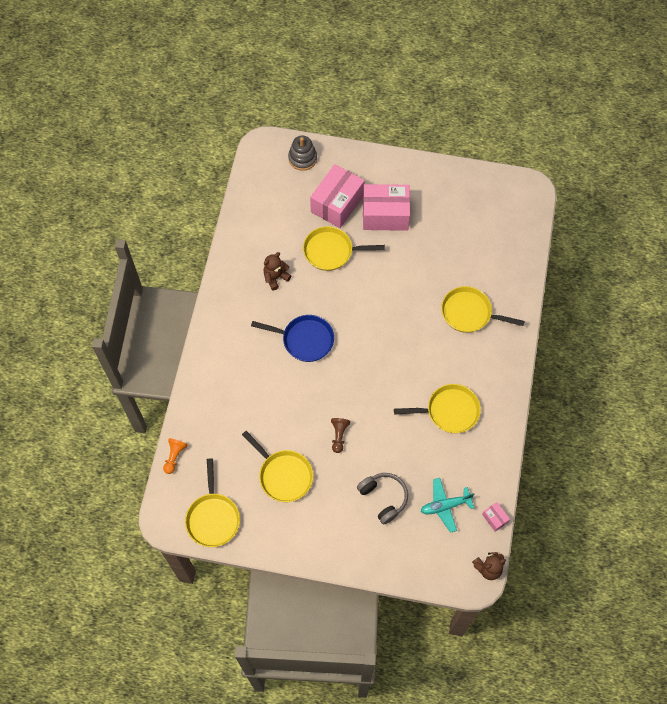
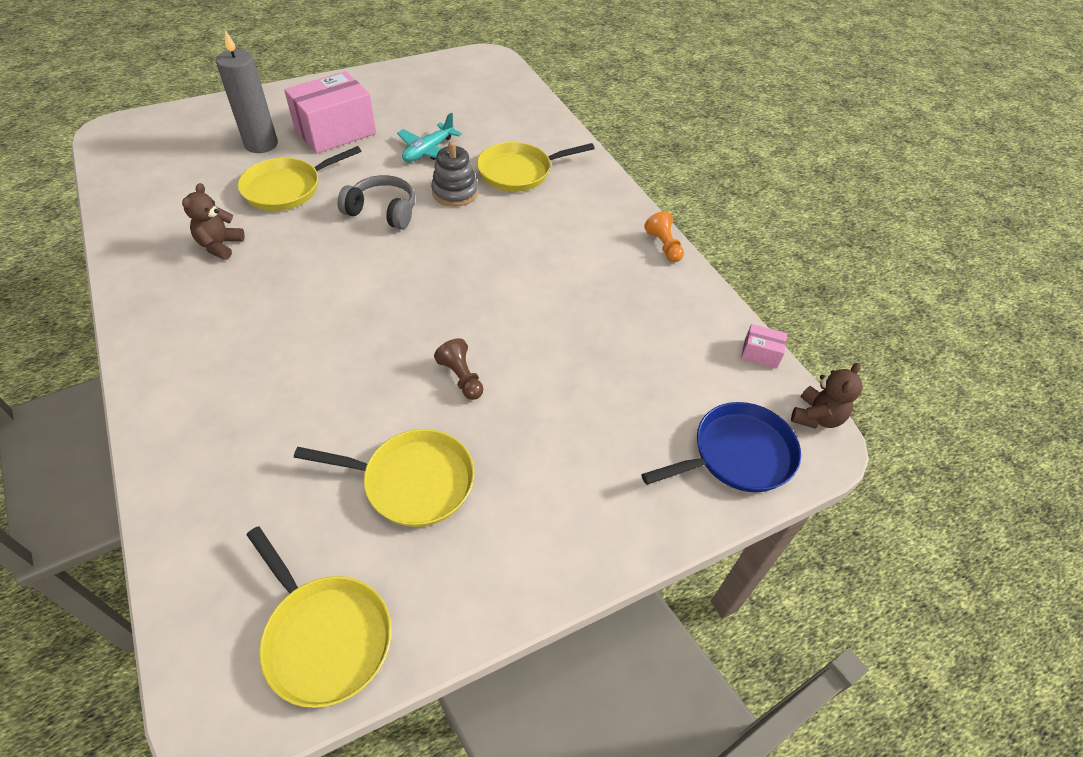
camera: 40 degrees left, 15 degrees down
(174, 457) = (176, 576): orange pawn -> orange pawn (664, 246)
(302, 158) = (180, 123): grey stacking toy -> grey stacking toy (455, 192)
(304, 340) = (317, 292): blue pan -> blue pan (737, 455)
(337, 204) = (261, 144): pink box -> grey candle
(383, 498) = (596, 418): grey headphones -> grey headphones (382, 211)
(445, 506) = (687, 377): turquoise plane -> turquoise plane (428, 151)
(449, 411) = (587, 272): yellow pan -> none

